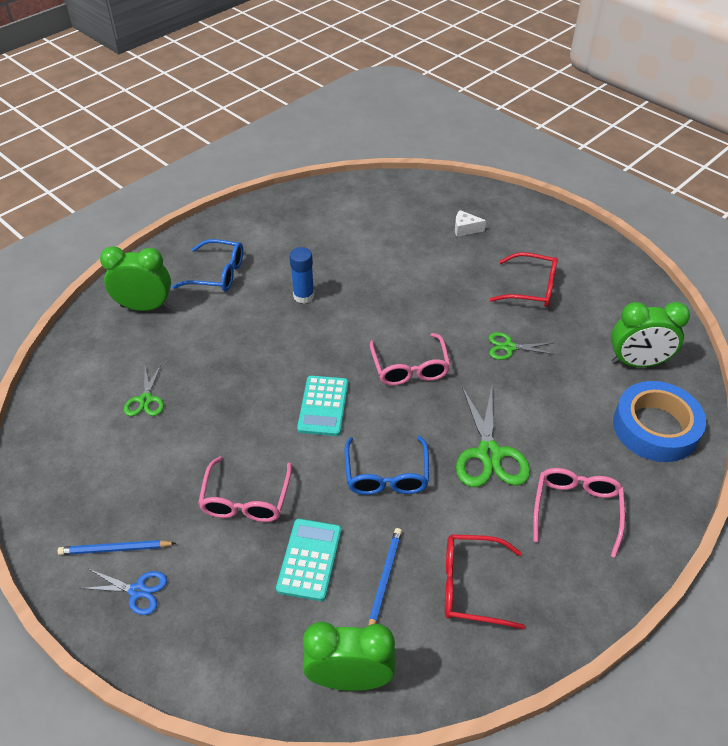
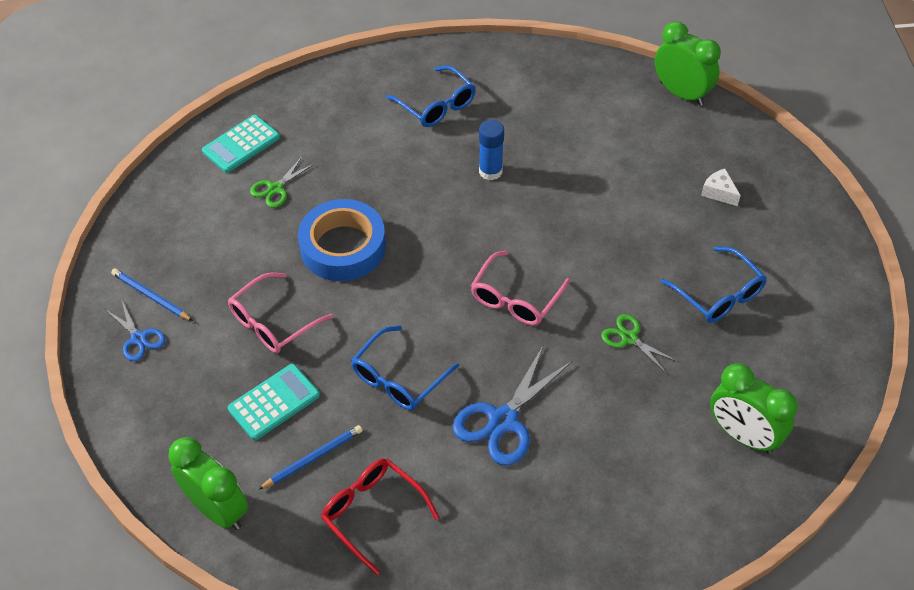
camera: 40 degrees right, 5 degrees up
(145, 307) = (348, 103): green clock -> green clock (681, 93)
(323, 406) = (407, 284): turquoise calculator -> turquoise calculator (241, 144)
(489, 454) = (503, 420): green scissors -> blue scissors
(531, 288) = (718, 294): red glasses -> blue glasses
(576, 509) = (526, 520): pink glasses -> none
(655, 427) = (686, 505): blue tape -> blue tape (343, 247)

